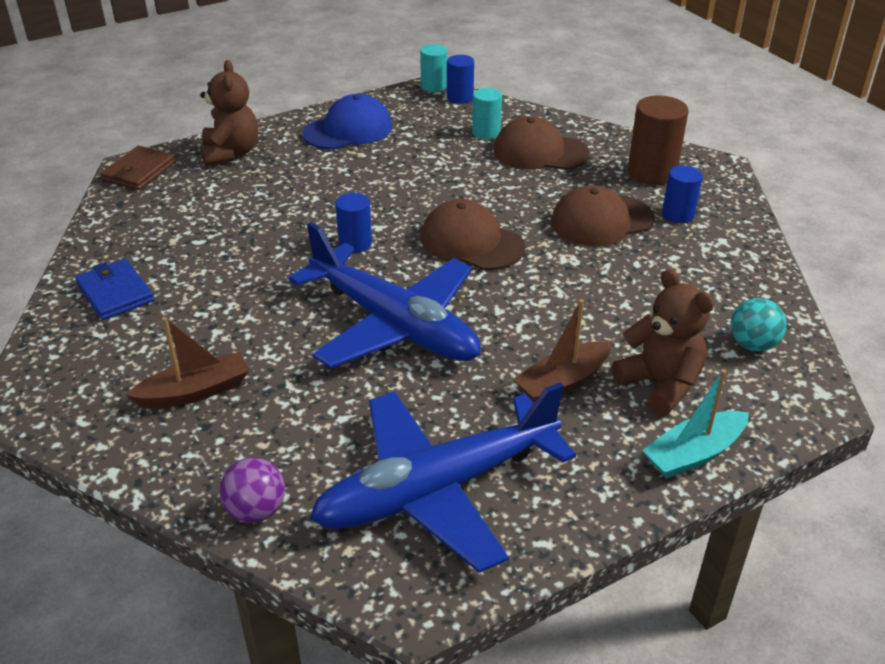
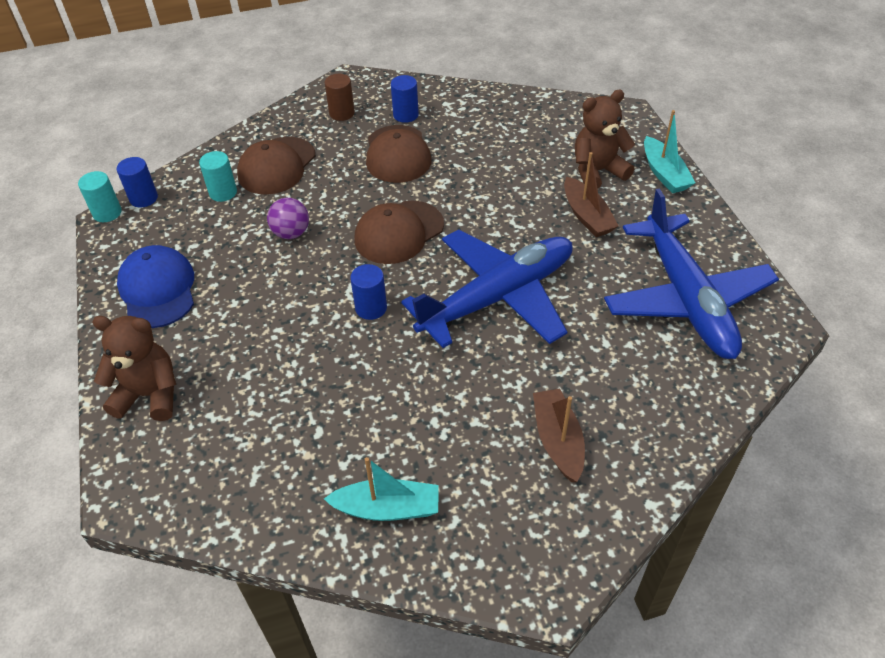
camera: 75 degrees left, 10 degrees up
(115, 293) = (387, 508): blue wallet -> turquoise boat
(139, 171) = (142, 488): brown wallet -> none
(256, 510) = (701, 404): purple ball -> purple ball (291, 233)
(652, 173) = (342, 113): brown cylinder -> brown cylinder, size x0.62
(752, 345) = (566, 122): turquoise ball -> none

